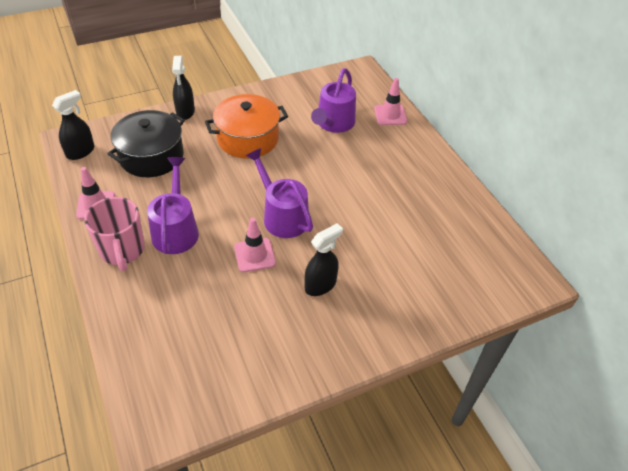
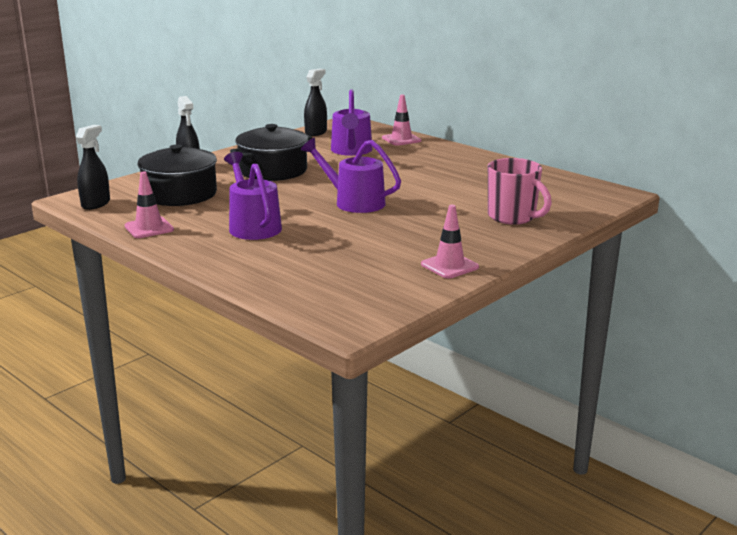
camera: 20 degrees left, 25 degrees down
(122, 250) = (207, 246): pink mug -> pink mug (513, 217)
(248, 138) = (273, 170): orange pot -> black pot
(254, 255) = (349, 225): pink traffic cone -> pink traffic cone (449, 266)
(320, 285) = (430, 228): black spray bottle -> black spray bottle (316, 132)

